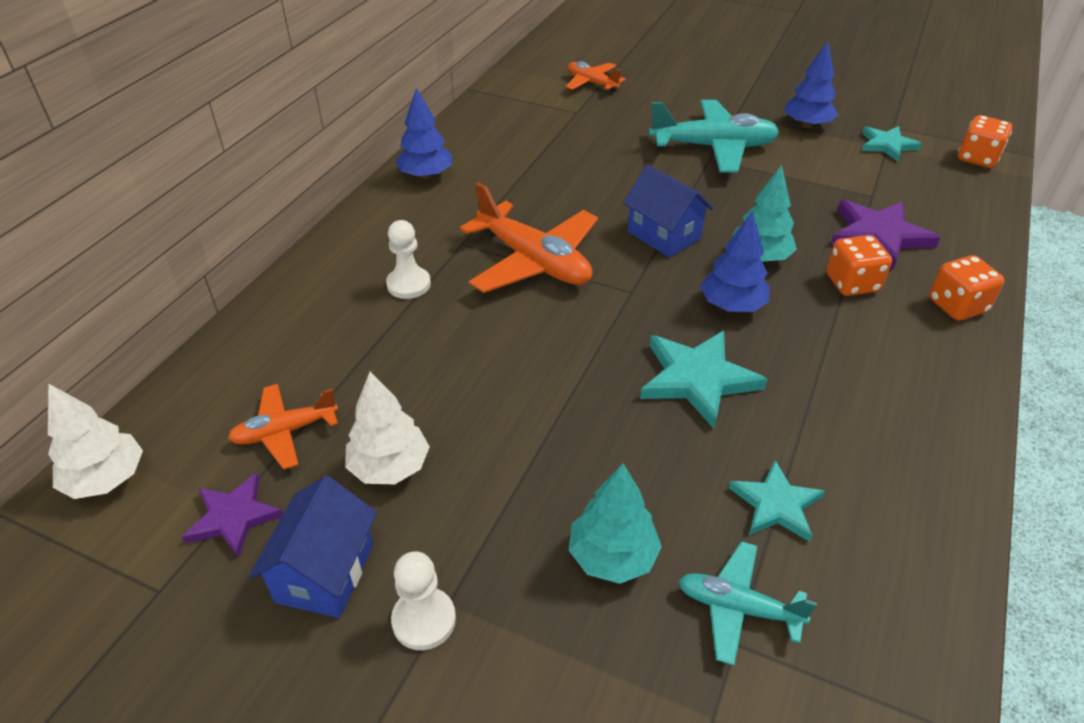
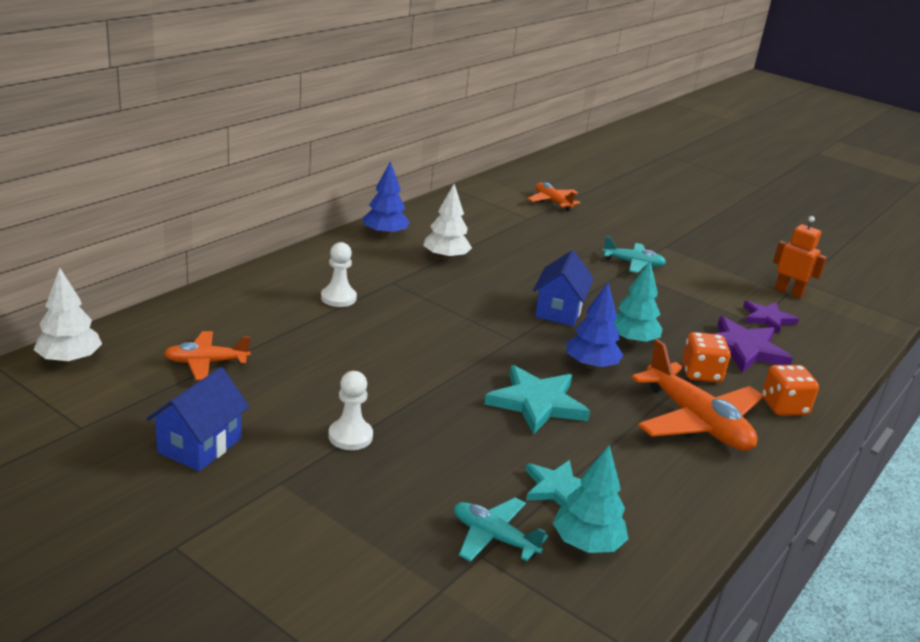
camera: 10 degrees right, 15 degrees down
(234, 517) = (149, 401): purple star -> purple star (767, 318)
(389, 467) = (273, 399): white tree -> white tree (445, 258)
(424, 620) = (258, 487): white pawn -> white pawn (350, 436)
(534, 261) = (444, 305): orange plane -> orange plane (696, 422)
(612, 556) = (414, 487): turquoise tree -> turquoise tree (587, 543)
(664, 235) = (559, 311): blue house -> blue house turned 45 degrees clockwise
(713, 147) = (633, 263): turquoise plane -> turquoise plane, size x0.57
(807, 125) = (724, 265): blue tree -> none
(887, 145) = (788, 292): turquoise star -> orange robot
(977, 158) = (865, 317): orange dice -> none

